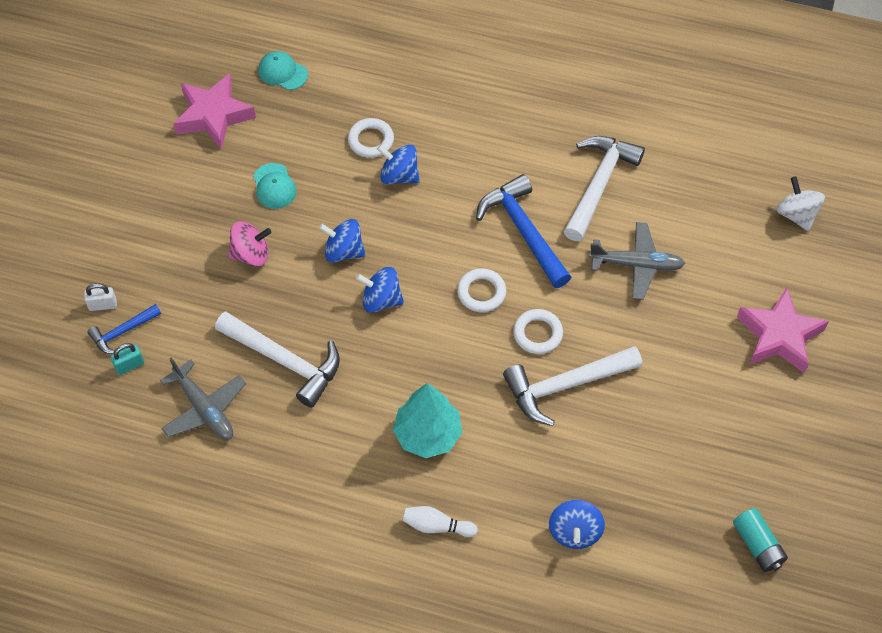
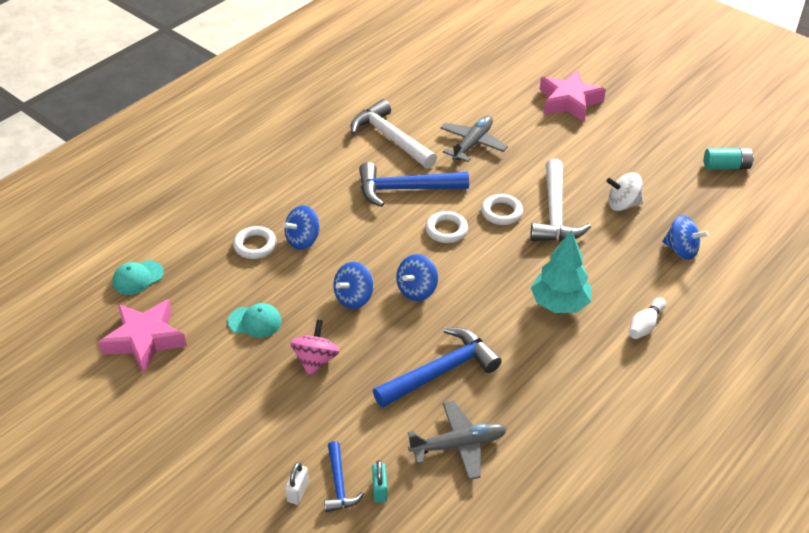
camera: 65 degrees left, 15 degrees down
(284, 361) = (440, 371): white hammer -> blue hammer
(796, 215) = (478, 61): white spinning top -> white spinning top (623, 204)

